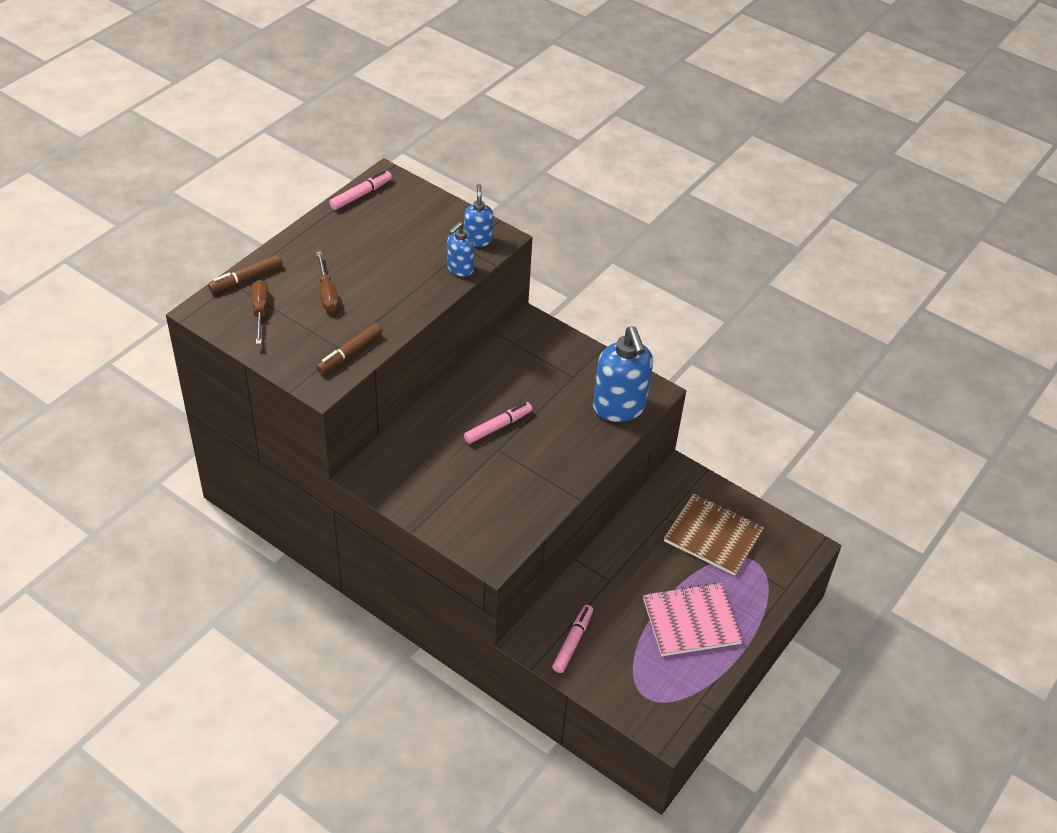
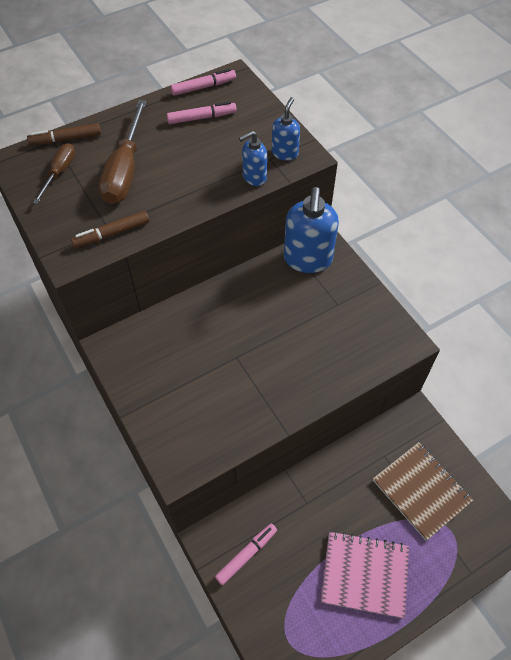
camera: 25 degrees right, 10 degrees up
(327, 293) = (125, 170): brown screwdriver -> brown screwdriver, size x1.76
(498, 427) = (246, 334): pink marker -> pink marker (202, 118)
(619, 408) = (366, 349): blue soap dispenser -> blue soap dispenser (307, 260)

